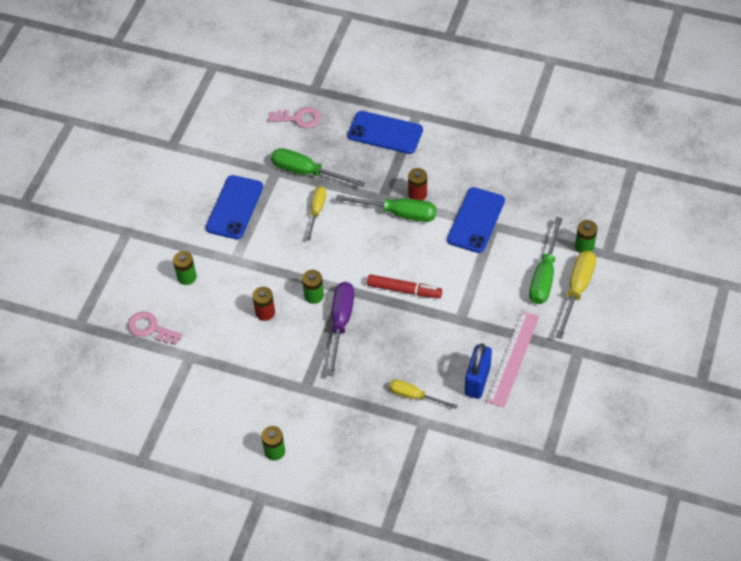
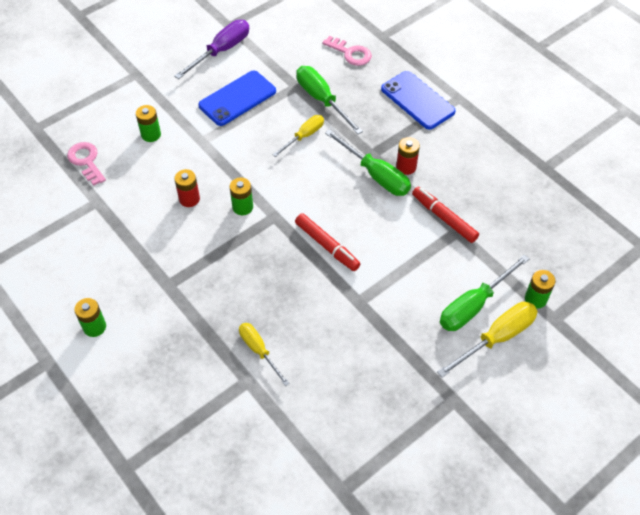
camera: 30 degrees right, 0 degrees up
(340, 323) = (246, 244): purple screwdriver -> purple screwdriver (221, 51)
(476, 220) = (444, 218): blue phone -> red marker
(477, 381) = (330, 371): blue padlock -> none
(513, 358) = (381, 369): pink ruler -> none

